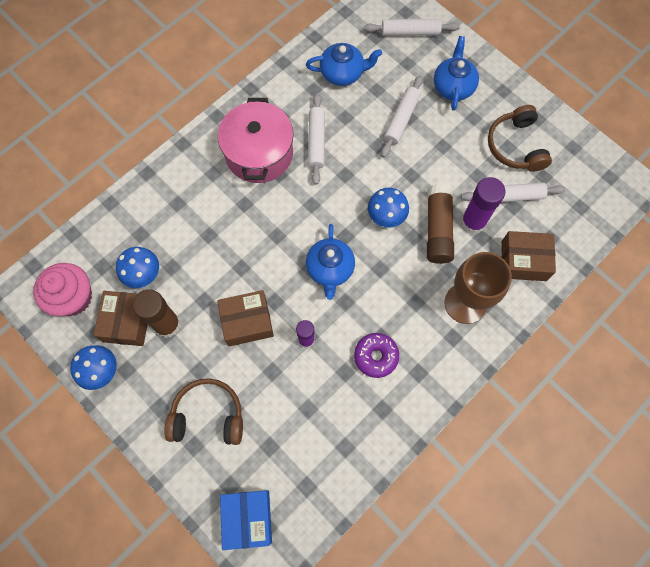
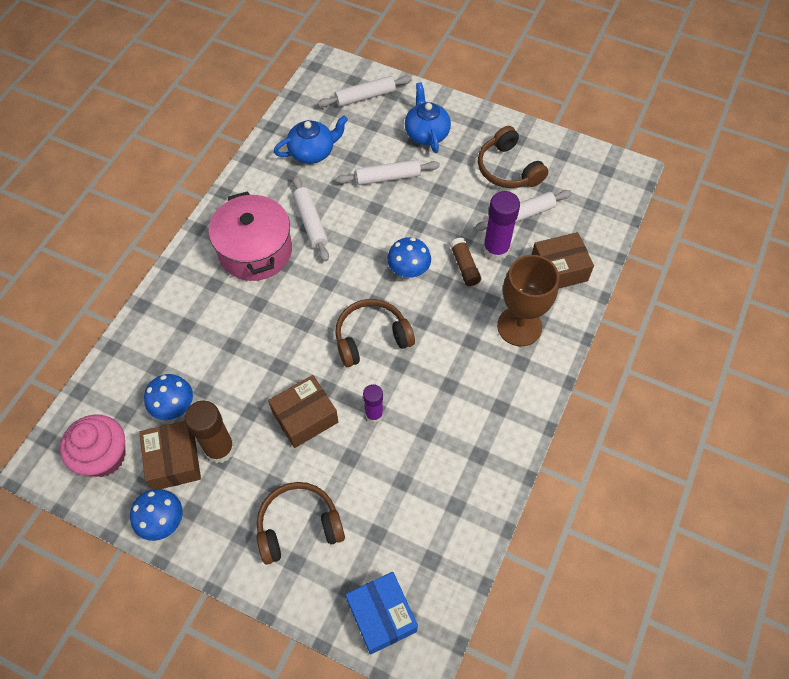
camera: 20 degrees left, 10 degrees down
(330, 269) = (371, 338): blue teapot -> brown headphones
(376, 356) = (451, 406): purple donut -> none
(401, 119) = (388, 177): white rolling pin -> white rolling pin turned 75 degrees clockwise
(438, 229) = (464, 266): brown glue stick -> brown glue stick, size x0.62

